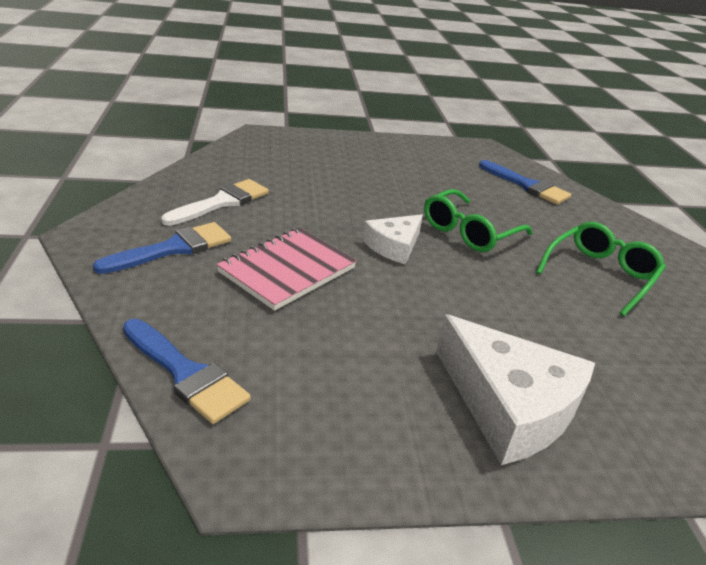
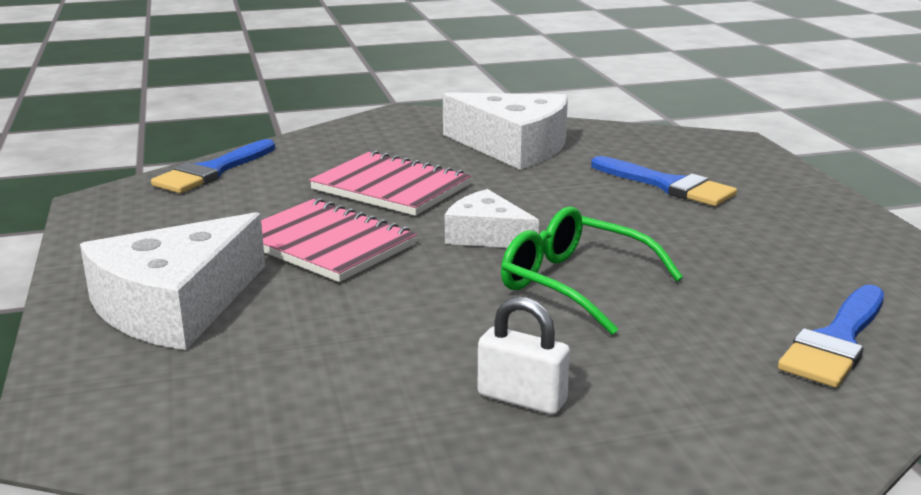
camera: 85 degrees right, 10 degrees down
(173, 248) = (401, 142): blue brush -> blue brush (668, 185)
(222, 202) = (514, 147): white brush -> white cheese
(398, 316) = (326, 244): none -> pink notebook
(600, 274) = (522, 398): green glasses -> white padlock

